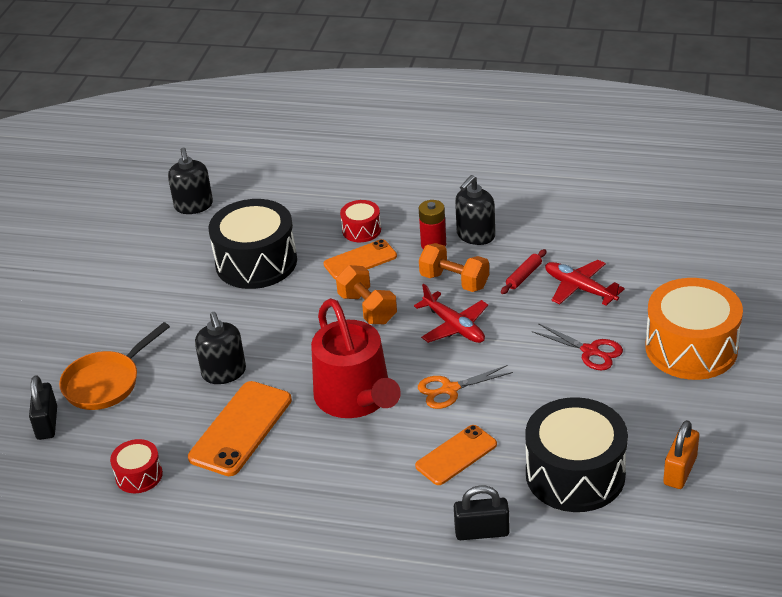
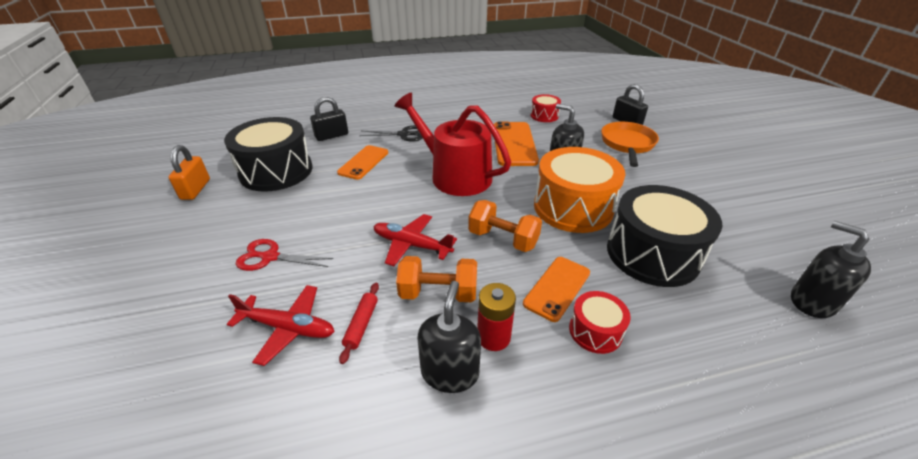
camera: 150 degrees right, 0 degrees up
(374, 499) = (403, 134): none -> black scissors
(450, 389) = (388, 196): orange scissors -> none
(691, 348) = (158, 289): orange drum -> orange drum (573, 207)

